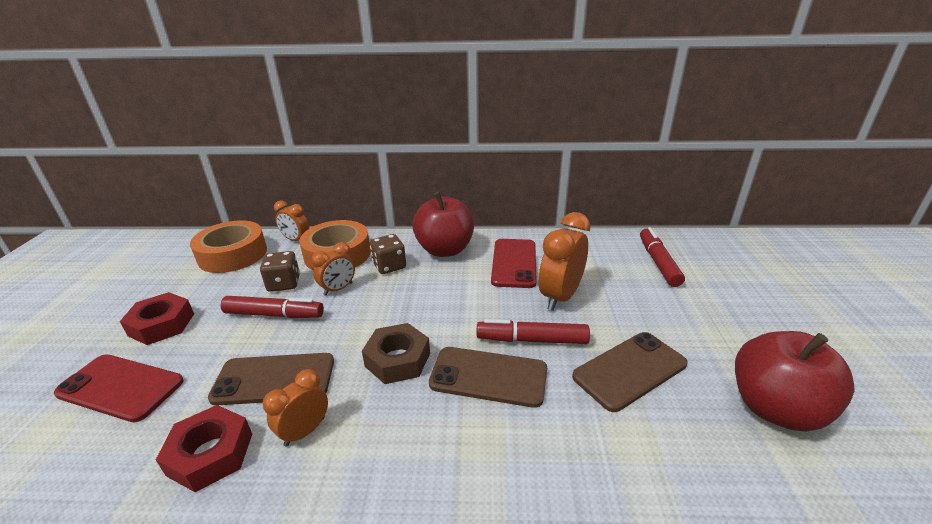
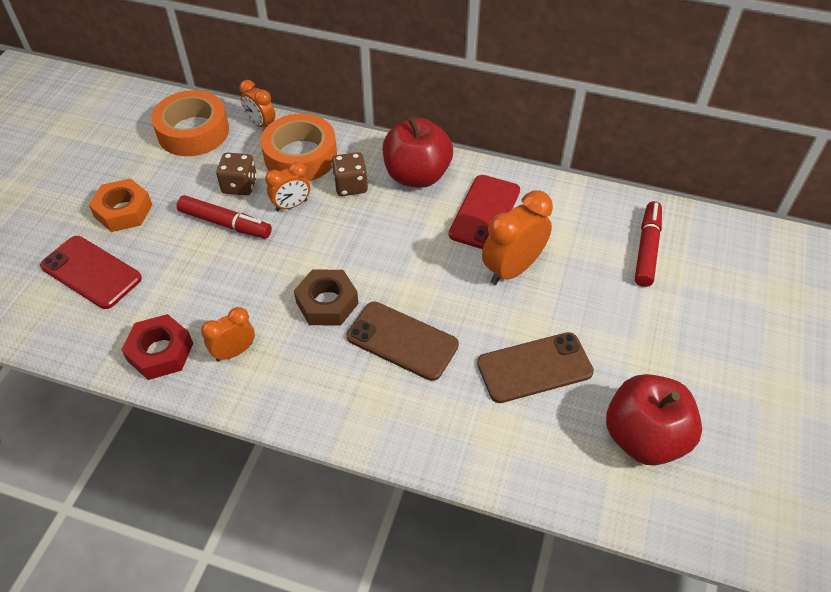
camera: 15 degrees right, 20 degrees up
(161, 325) = (123, 211): red nut -> orange nut
(274, 379) = (216, 296): brown phone -> none
(532, 340) = (459, 313): red marker -> none

